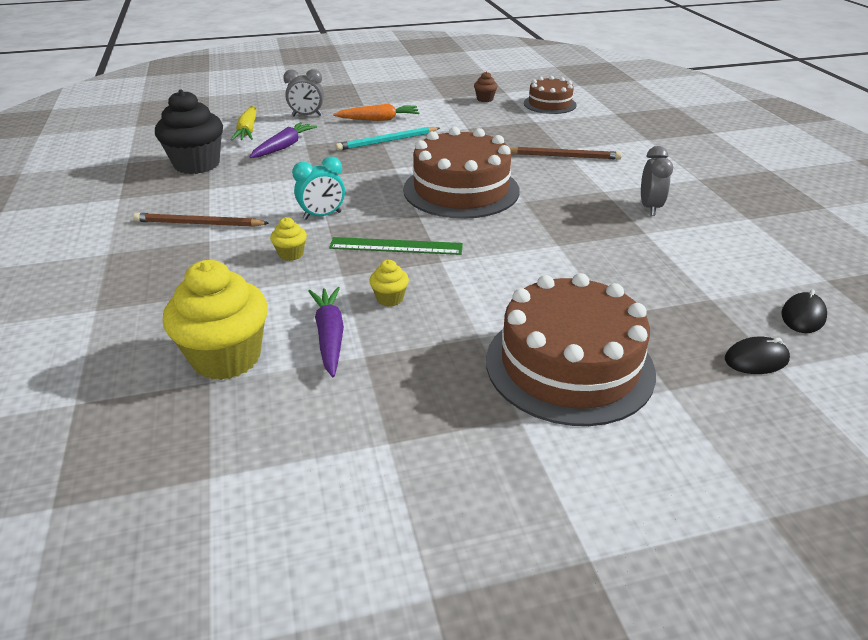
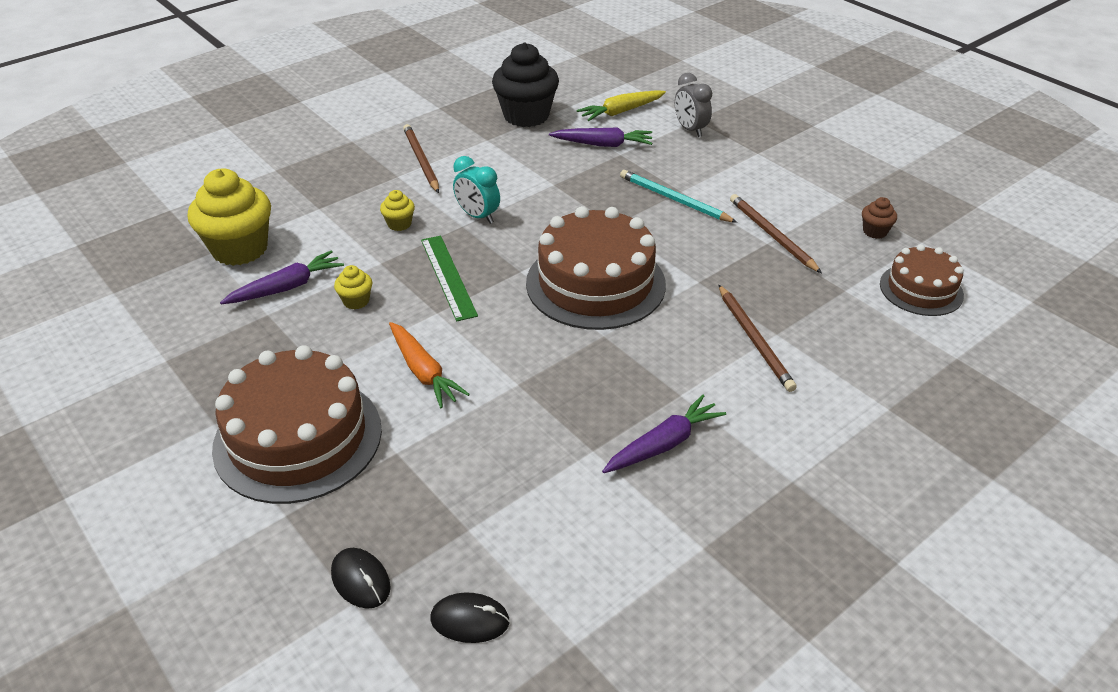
camera: 65 degrees right, 5 degrees up
(379, 119) = (727, 176): orange carrot -> orange carrot (424, 372)
(460, 124) = (772, 235): none -> brown pencil
(650, 207) = (664, 444): grey clock -> purple carrot

